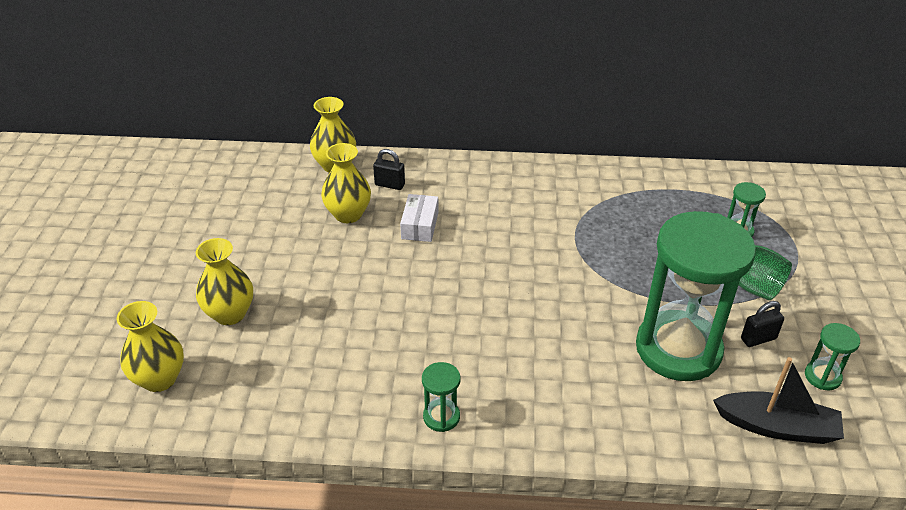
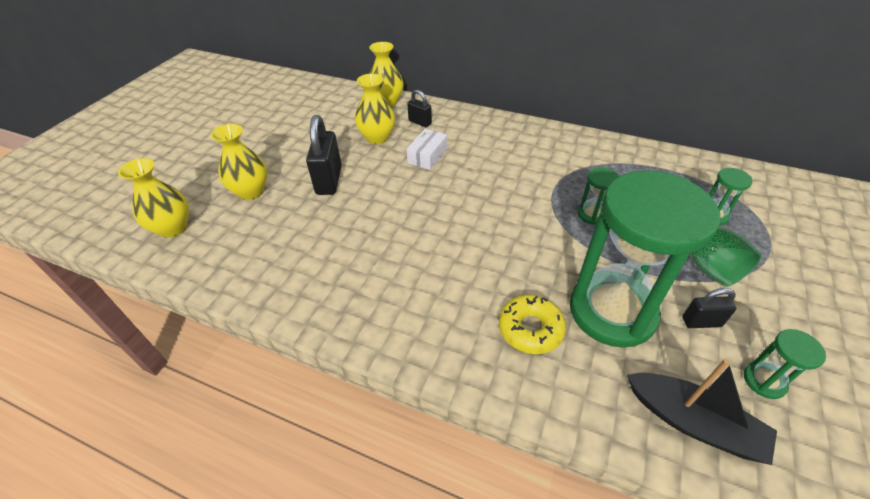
camera: 20 degrees right, 5 degrees up
(319, 280) = (329, 180): none -> black padlock
(441, 417) = (363, 316): green hourglass -> green hourglass (591, 215)
(610, 385) = (530, 329): none -> yellow donut

